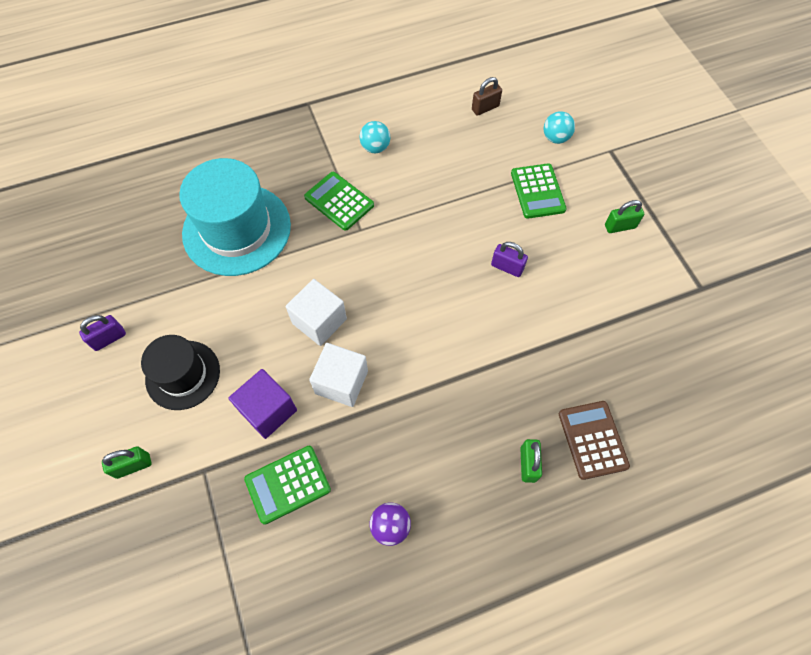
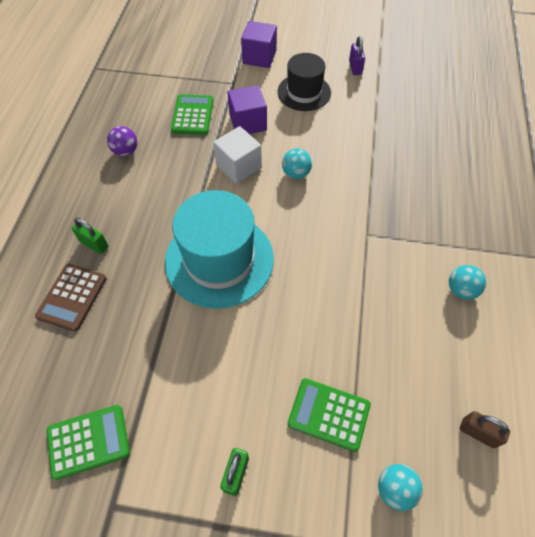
camera: 120 degrees right, 5 degrees down
(133, 466) = (259, 57): green padlock -> purple cube
(237, 229) = (412, 156): turquoise hat -> turquoise hat (219, 259)
(319, 321) = (296, 173): white cube -> turquoise ball
(339, 201) = (407, 233): green calculator -> green calculator (88, 441)
(485, 108) = (478, 433): brown padlock -> brown padlock turned 60 degrees counterclockwise
(507, 267) = (259, 328): purple padlock -> none
(592, 440) = (72, 297): brown calculator -> brown calculator turned 90 degrees clockwise

